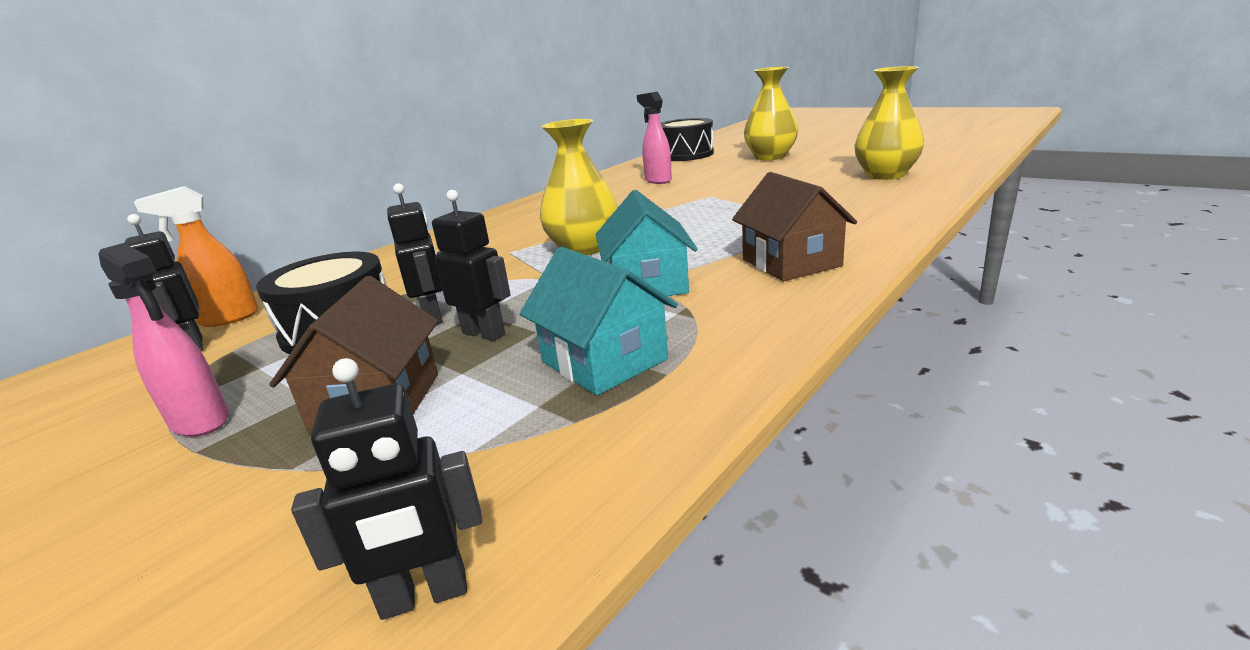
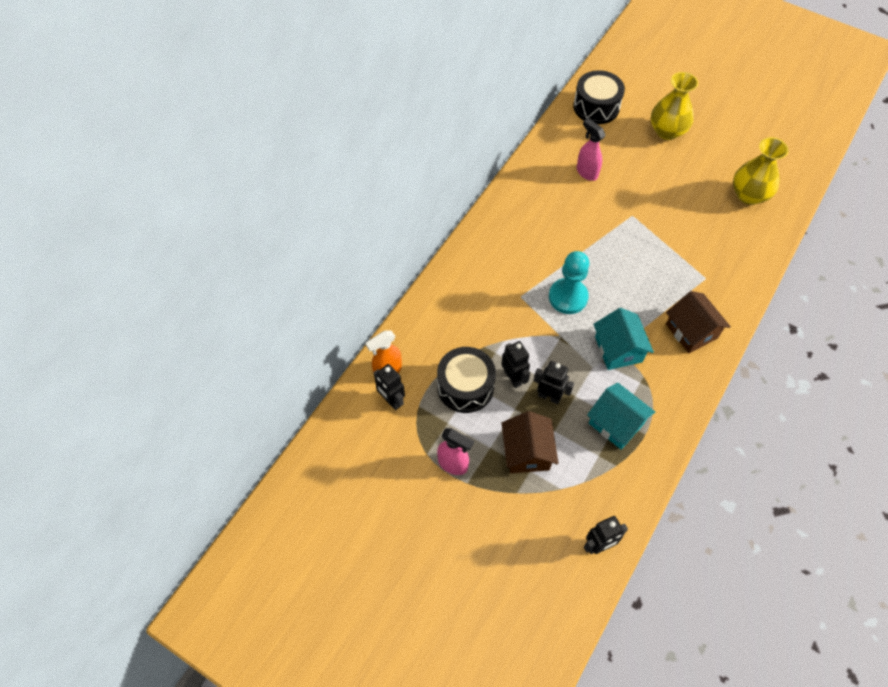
camera: 10 degrees left, 35 degrees up
(584, 248) = (568, 297): yellow vase -> turquoise pawn

